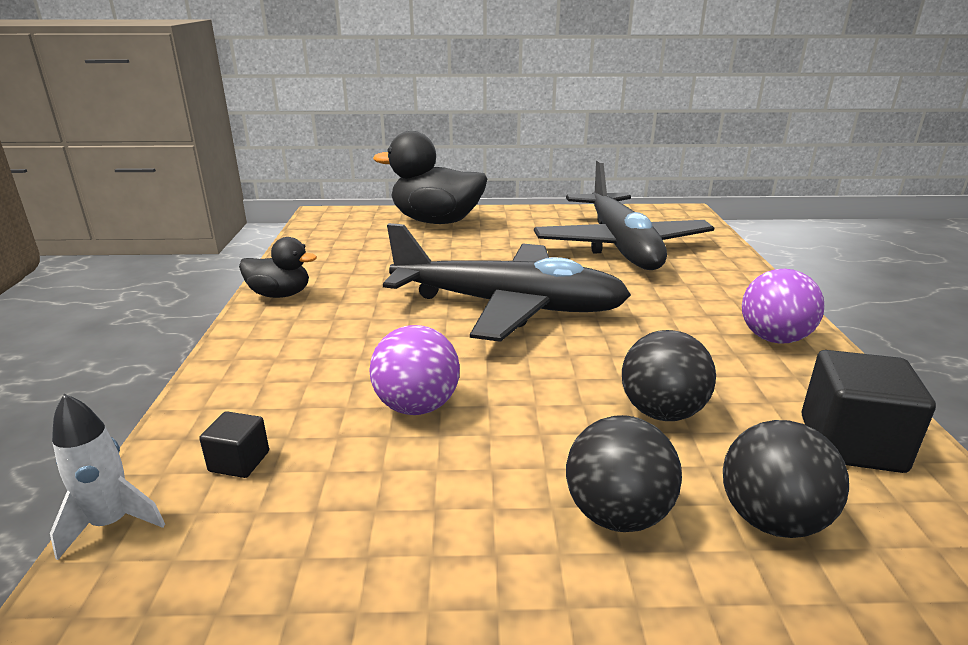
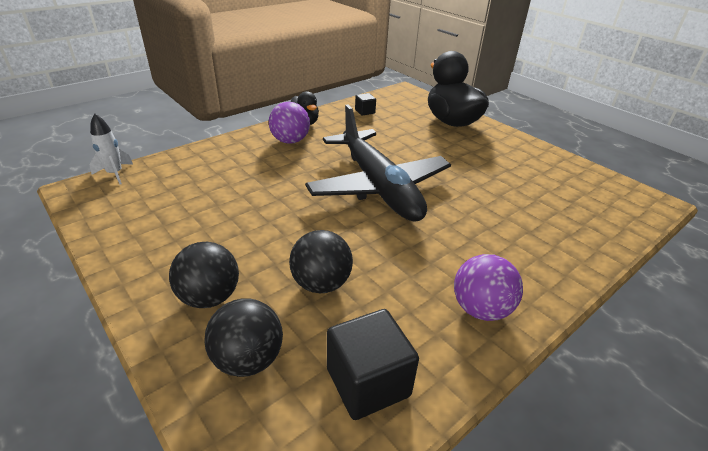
camera: 50 degrees right, 10 degrees up
(239, 461) = (168, 179): black cube -> black cube (365, 111)
(417, 406) = (246, 202): purple ball -> purple ball (290, 141)
(620, 245) = (531, 195): black plane -> none

